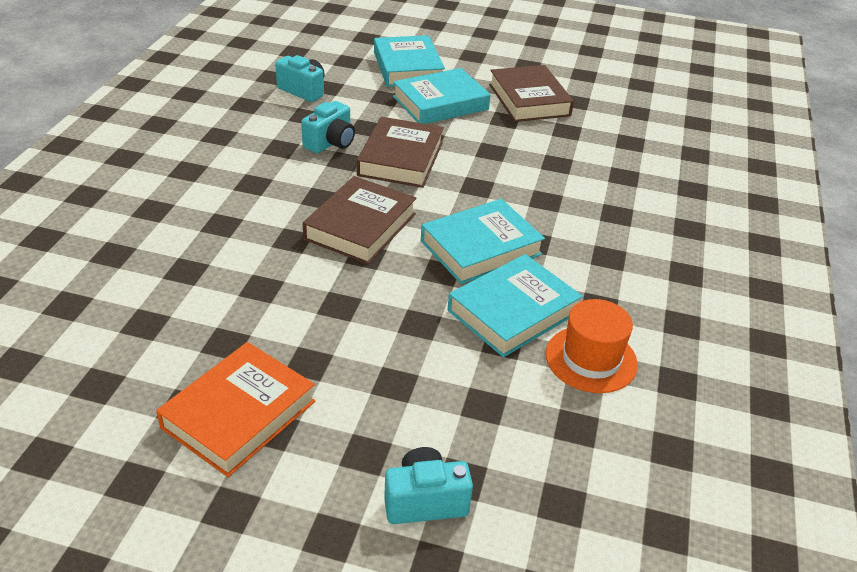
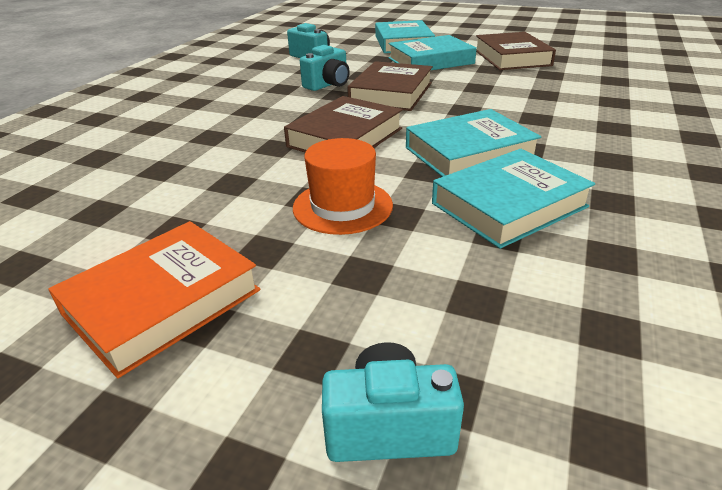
camera: 10 degrees right, 5 degrees down
(591, 359) = (614, 252): orange hat -> orange hat (342, 206)

